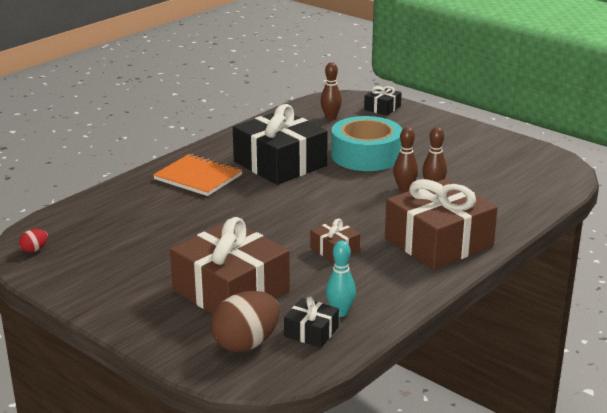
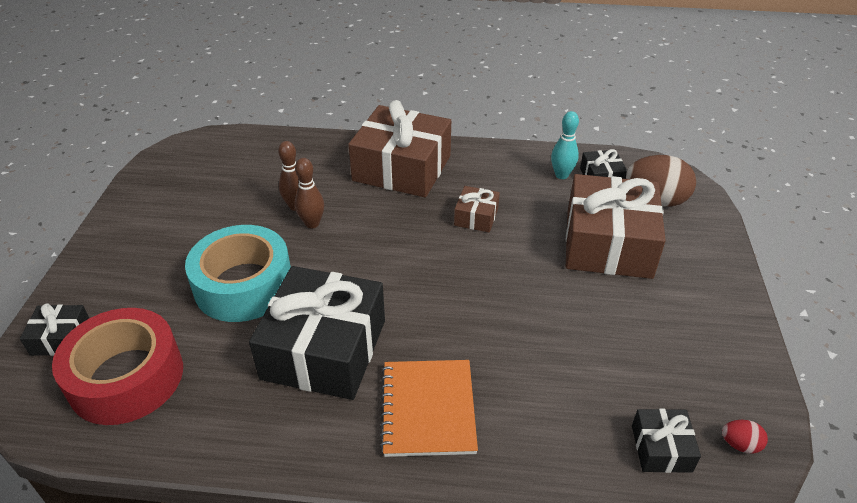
camera: 125 degrees left, 15 degrees up
(73, 226) = (661, 448): none -> black gift
(330, 117) = (126, 377): brown bowling pin -> red tape

